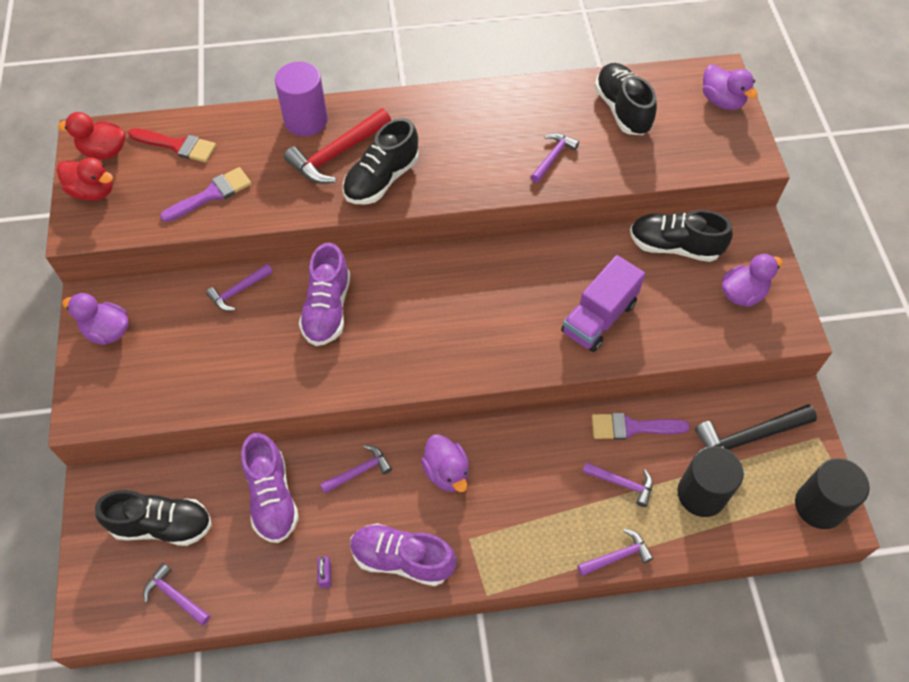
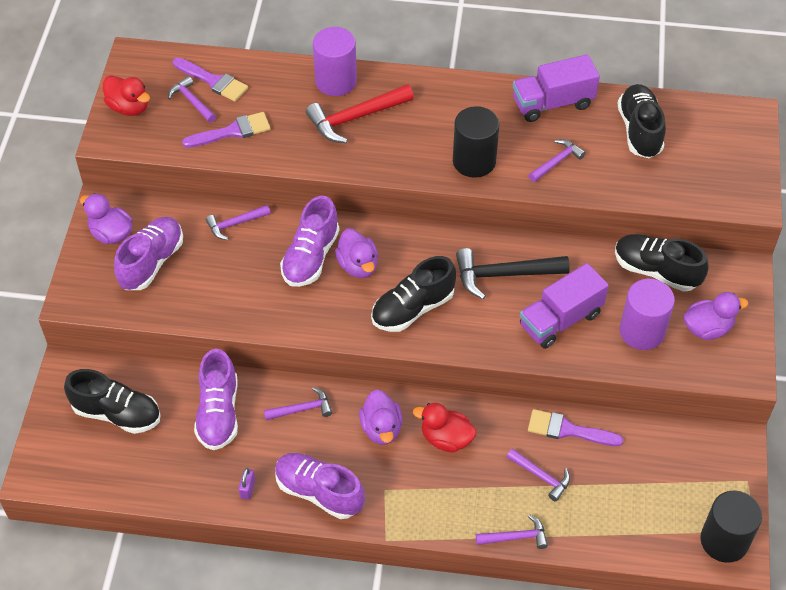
camera: 15 degrees right, 5 degrees down
(104, 151) = (147, 73): red duck -> red duck (446, 438)
(159, 353) = (151, 262): none -> purple shoe
(175, 596) = (113, 474): purple hammer -> purple hammer (192, 101)
(177, 145) = (213, 81): red brush -> purple brush
(381, 179) = (389, 149): black shoe -> black shoe (412, 308)
(529, 99) = (552, 103): none -> purple truck
(681, 311) = (642, 331): none -> purple cylinder
(701, 494) = (614, 503): black cylinder -> black cylinder (474, 161)
(722, 101) = (741, 141): purple duck -> purple duck (358, 265)
(749, 438) = (677, 466): black hammer -> black hammer (504, 275)

